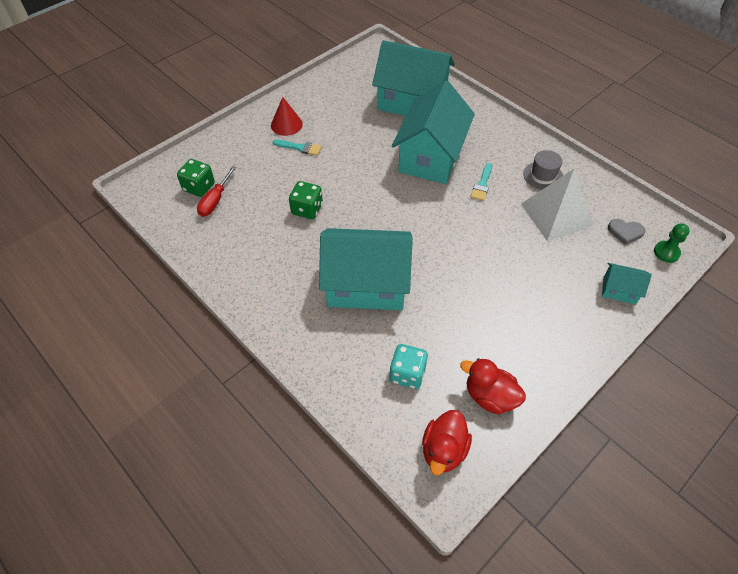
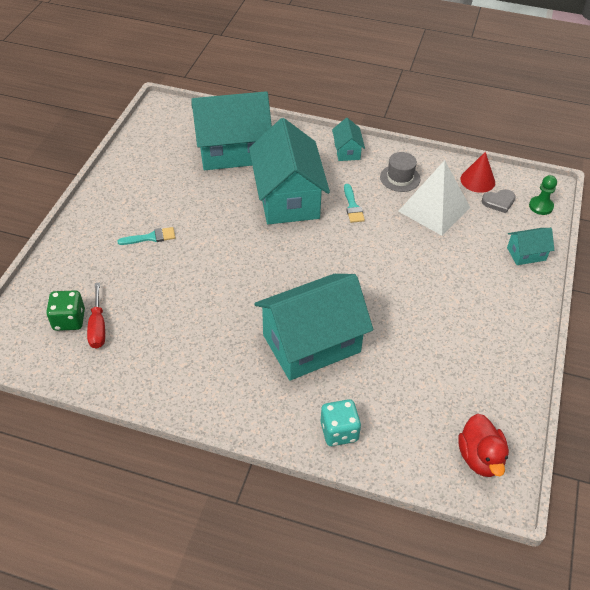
camera: 30 degrees left, 5 degrees down
(286, 124) = (119, 219): red cone -> red cone (477, 180)
(307, 209) = (202, 296): green dice -> none
(407, 374) = (404, 407): turquoise dice -> turquoise dice (339, 431)
(490, 396) = (486, 392): red duck -> none
(510, 135) = (347, 151): none -> turquoise house

